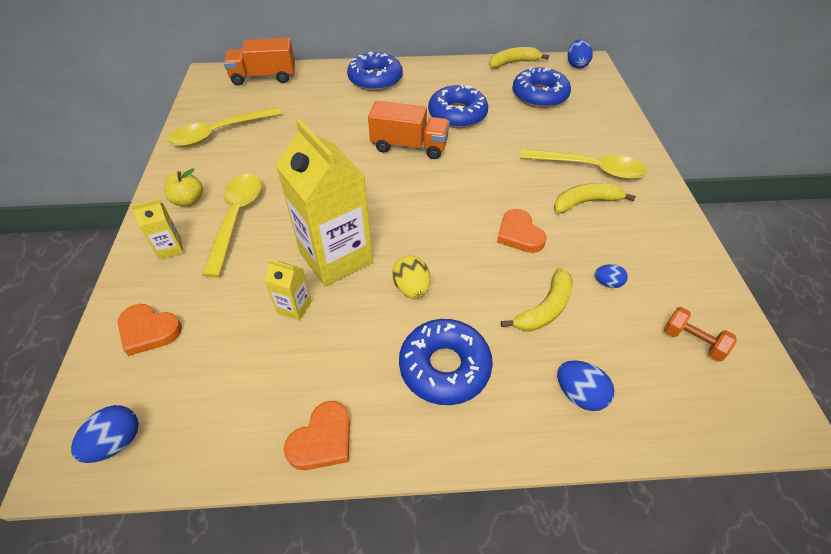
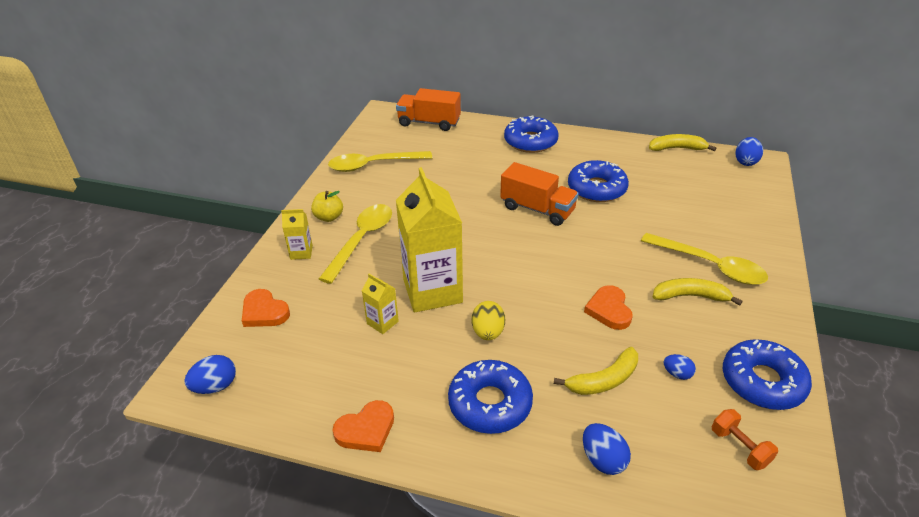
camera: 20 degrees right, 10 degrees down
(539, 95) = (690, 185): blue donut -> blue donut (762, 382)

